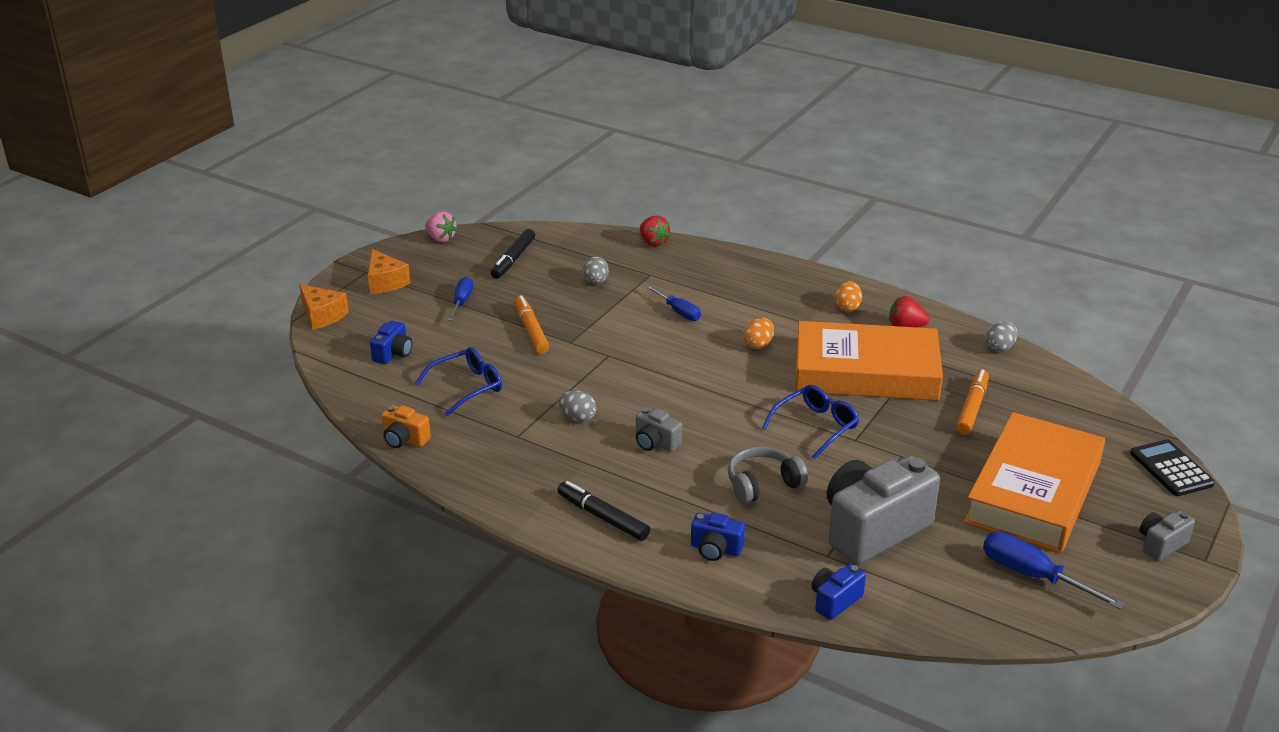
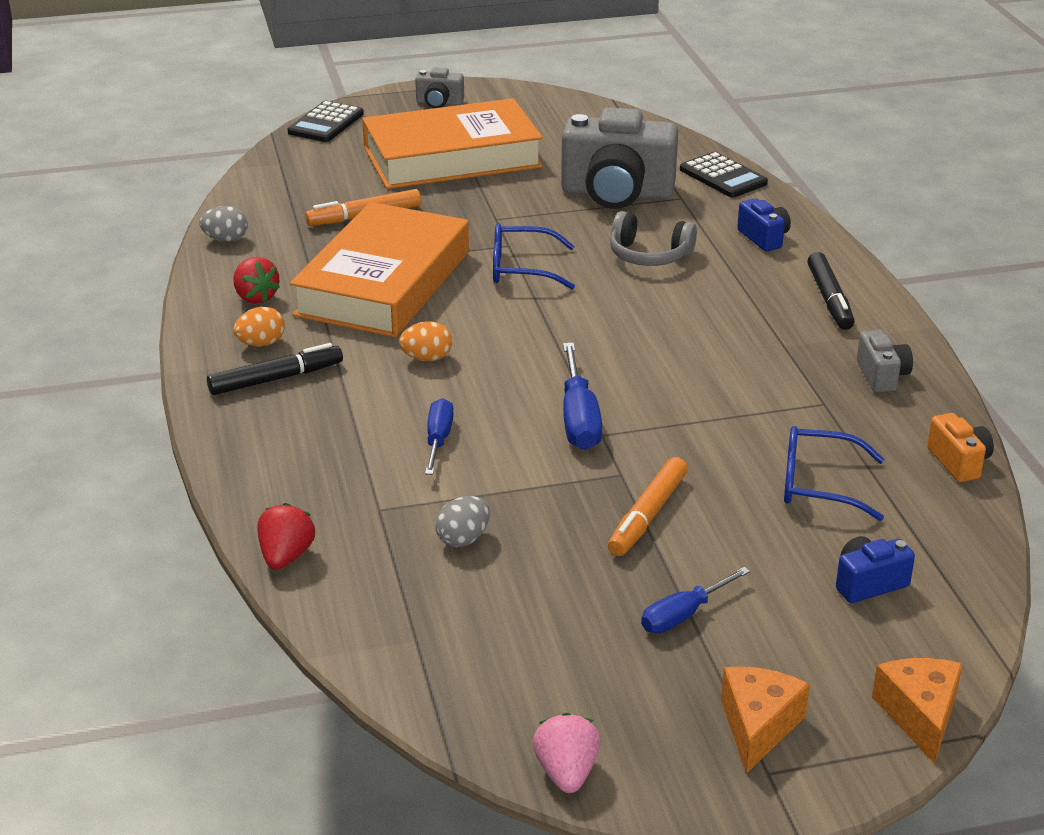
camera: 135 degrees left, 0 degrees up
(513, 259) = (514, 649): black marker -> black marker (276, 379)
(578, 418) = (735, 387): grey egg -> none
(655, 443) = (691, 328): grey camera -> grey camera (882, 376)
(835, 601) = (723, 176): blue camera -> black calculator
(866, 372) = (383, 283): orange book -> orange book turned 60 degrees clockwise
(1032, 575) = (559, 129): blue screwdriver -> blue screwdriver (579, 419)

